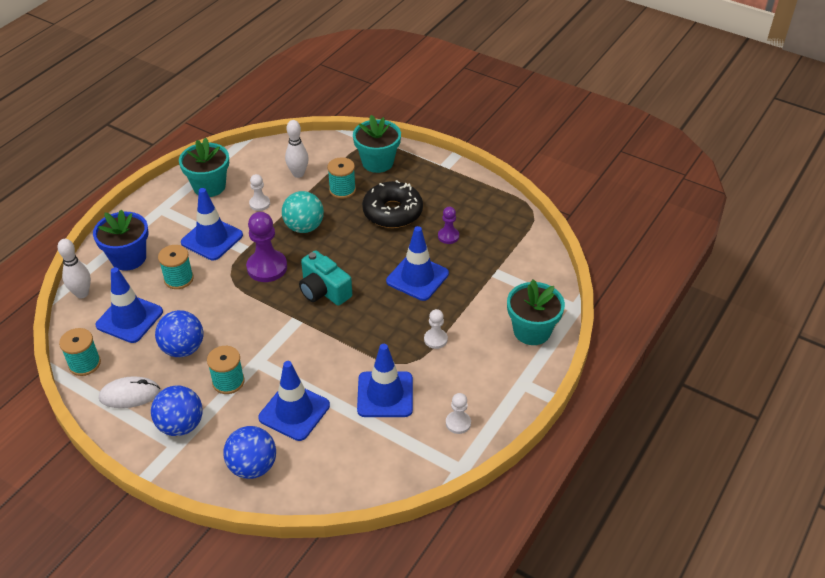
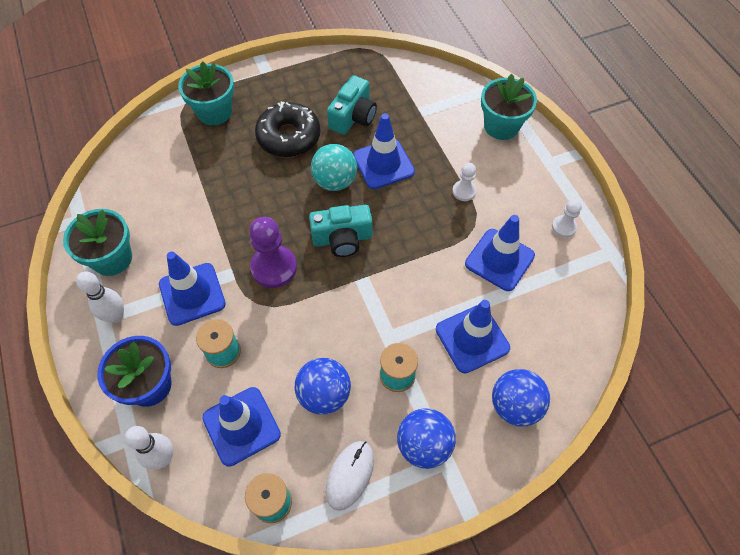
camera: 55 degrees left, 15 degrees up
(259, 204) = (180, 229): white pawn -> none
(298, 174) = (169, 177): white bowling pin -> white bowling pin (116, 316)
(304, 227) = (247, 211): turquoise ball -> turquoise ball (335, 181)
(342, 190) = (225, 156): turquoise spool -> none
(448, 236) = (353, 117): purple pawn -> turquoise camera

